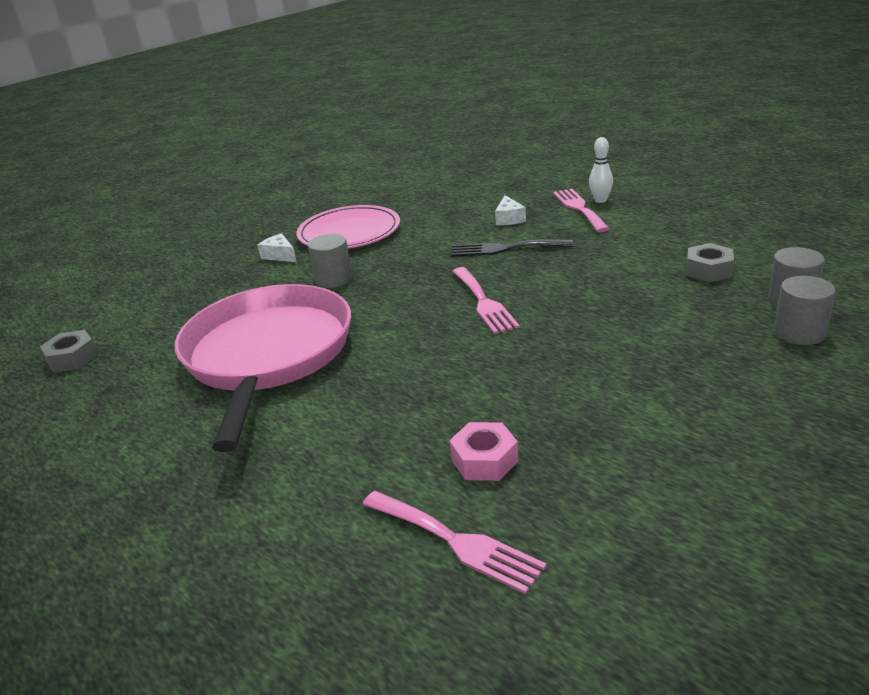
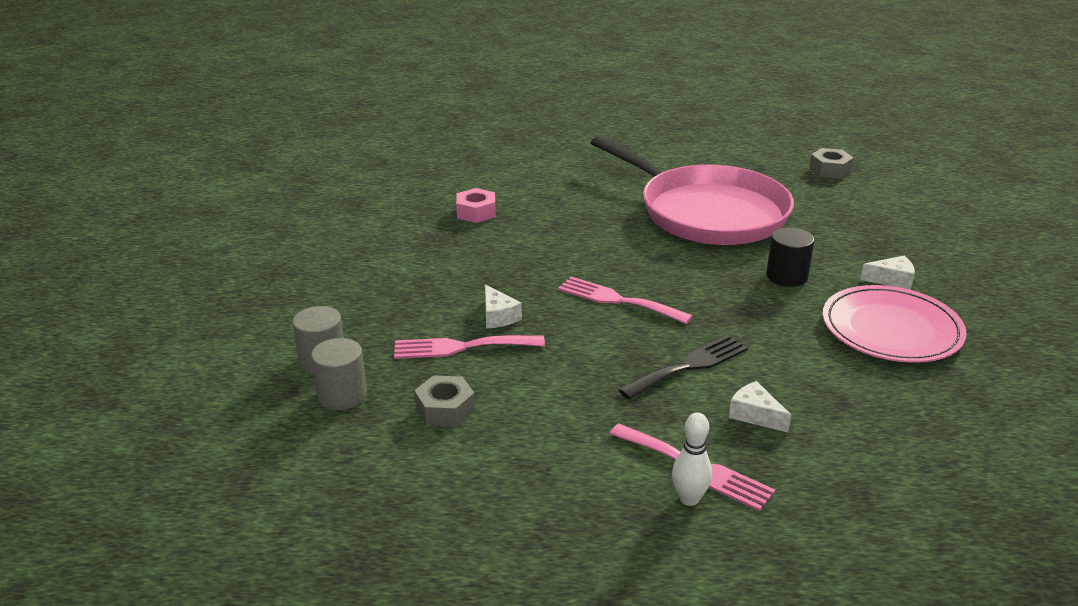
camera: 135 degrees right, 0 degrees up
(334, 279) = (787, 276): grey cylinder -> black cylinder
(456, 541) = (450, 184): pink fork -> pink fork (461, 347)
(600, 321) = (498, 316): none -> white cheese

